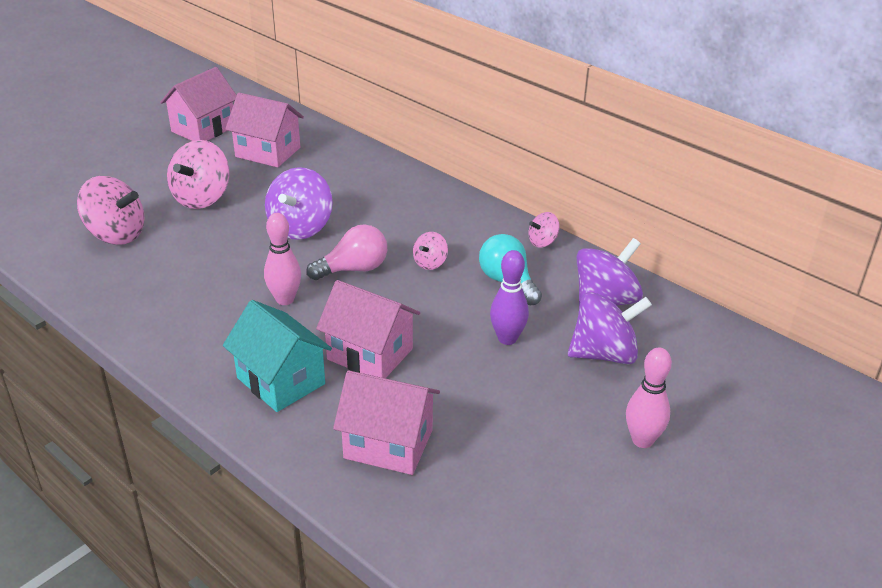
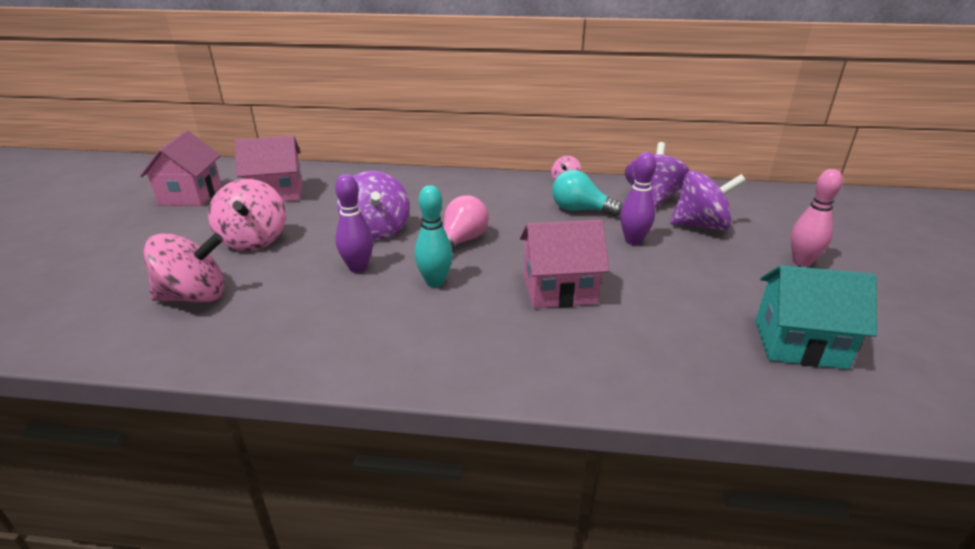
camera: 35 degrees left, 5 degrees down
(245, 259) = (358, 268): none -> purple bowling pin
(281, 381) = (519, 341): turquoise house -> turquoise house (799, 344)
(285, 299) = (435, 282): pink bowling pin -> turquoise bowling pin
(388, 444) = (670, 344): pink house -> none
(430, 263) = (511, 218): pink spinning top -> none
(604, 354) = (701, 225): purple spinning top -> purple spinning top turned 45 degrees clockwise

